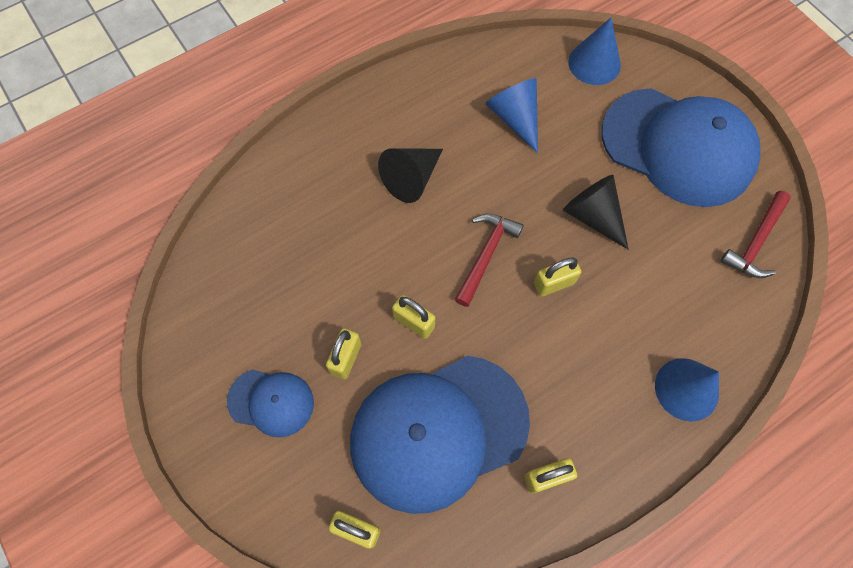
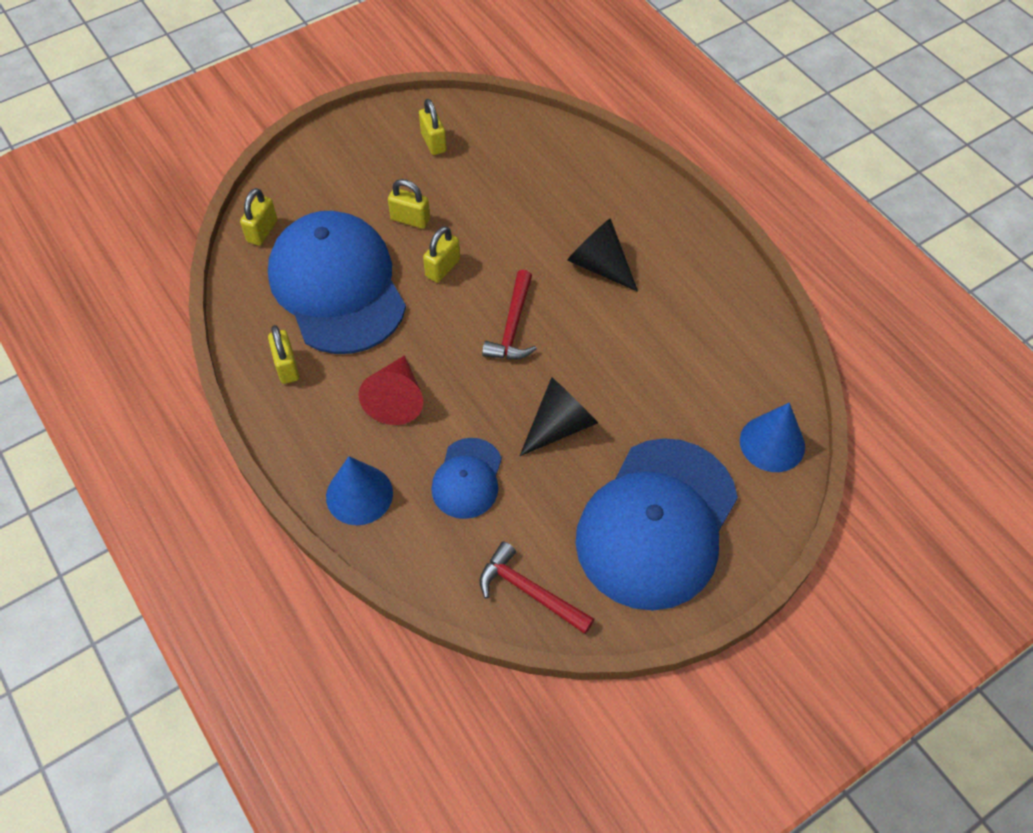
camera: 90 degrees right, 10 degrees down
(271, 402) = (375, 171): blue cap -> blue cap (467, 478)
(486, 255) = (513, 326): red hammer -> red hammer turned 75 degrees clockwise
(515, 118) = (683, 358): blue cone -> none
(553, 283) = (480, 383): yellow padlock -> yellow padlock (433, 142)
(577, 360) = (396, 399): none -> red cone

